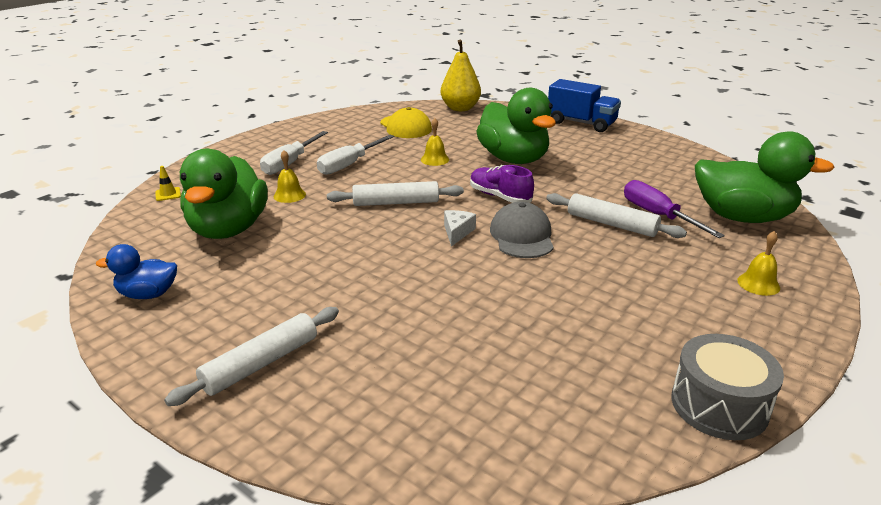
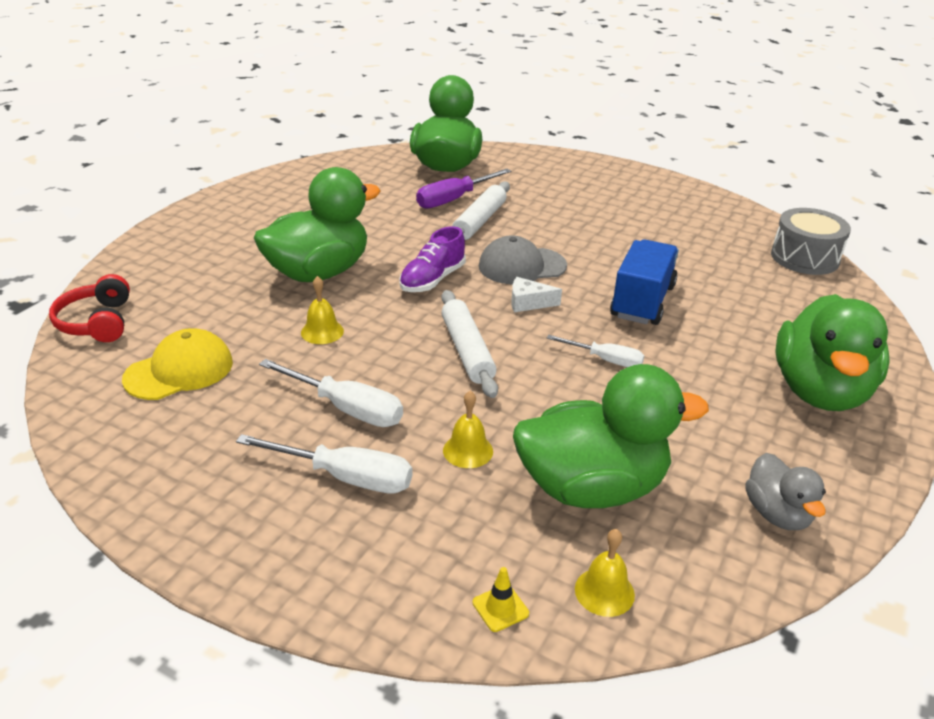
camera: 100 degrees left, 5 degrees up
(148, 294) = (777, 514): blue duck -> grey duck
(261, 364) = (820, 391): white rolling pin -> green duck
(362, 255) = (605, 360): none -> white screwdriver
(460, 108) = (97, 322): yellow pear -> red headphones
(581, 123) = (191, 226): blue truck -> blue truck (642, 301)
(719, 405) = (712, 201): grey drum -> grey drum (804, 257)
(758, 284) = (558, 173): yellow bell -> yellow bell (604, 591)

